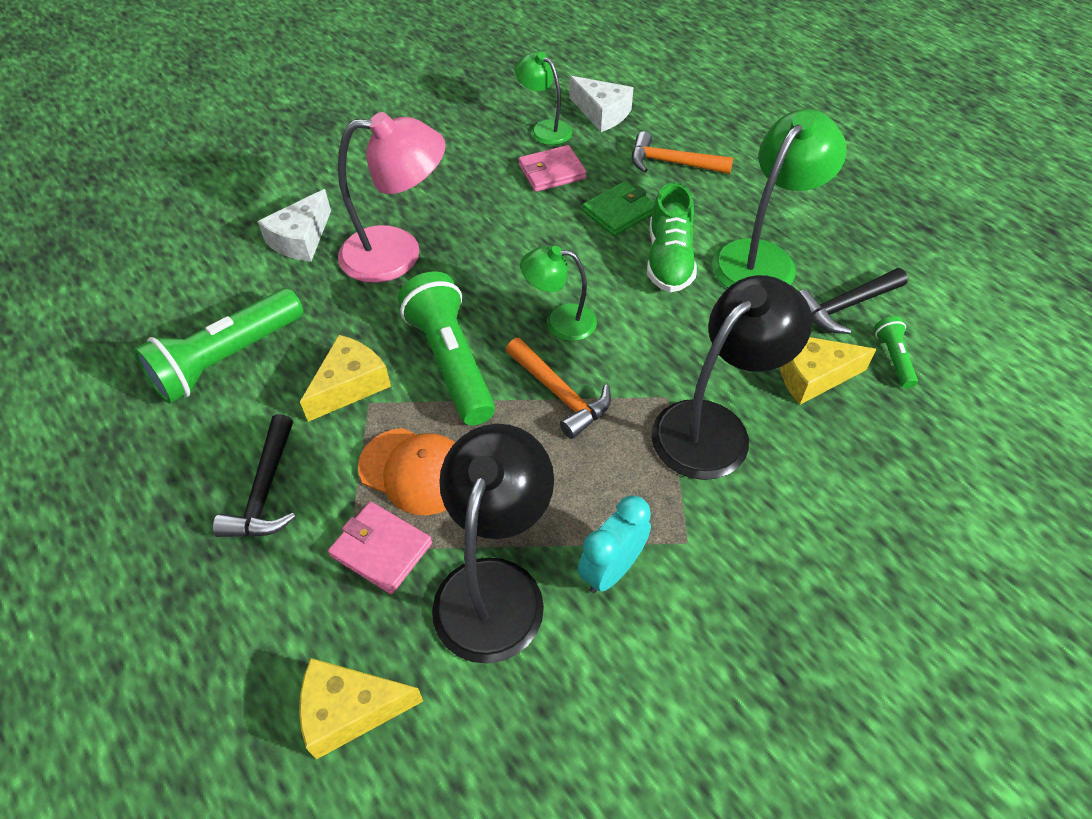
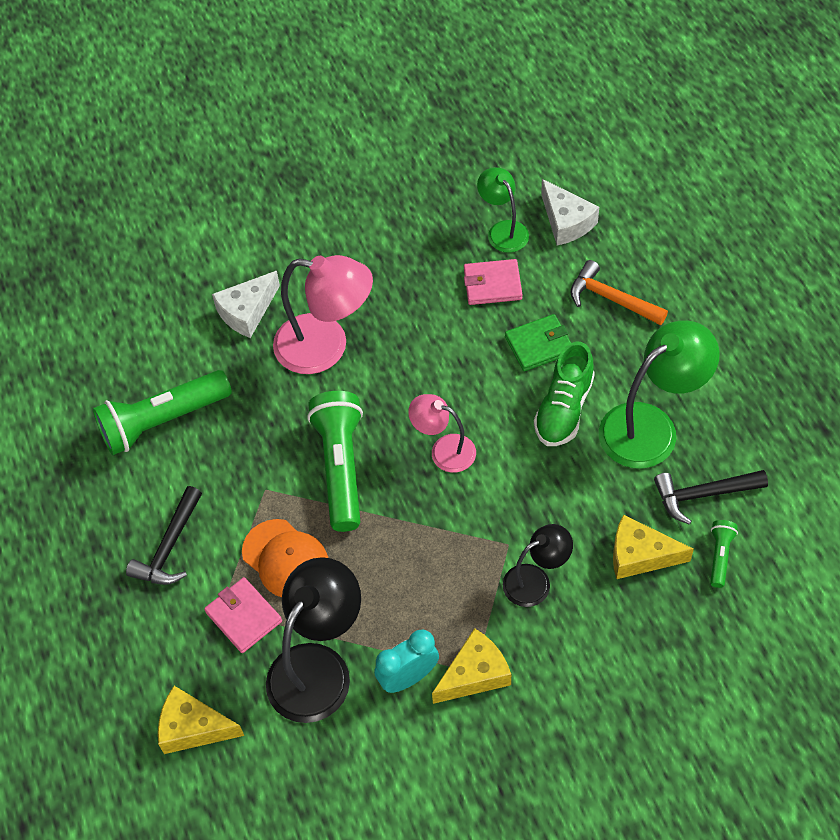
camera: 20 degrees right, 5 degrees up
(350, 385) = (254, 470): yellow cheese -> yellow cheese (475, 674)
(559, 394) = (420, 519): orange hammer -> none
(560, 321) = (444, 450): green lamp -> pink lamp
(714, 427) = (535, 581): black lamp -> black lamp, size x0.58

